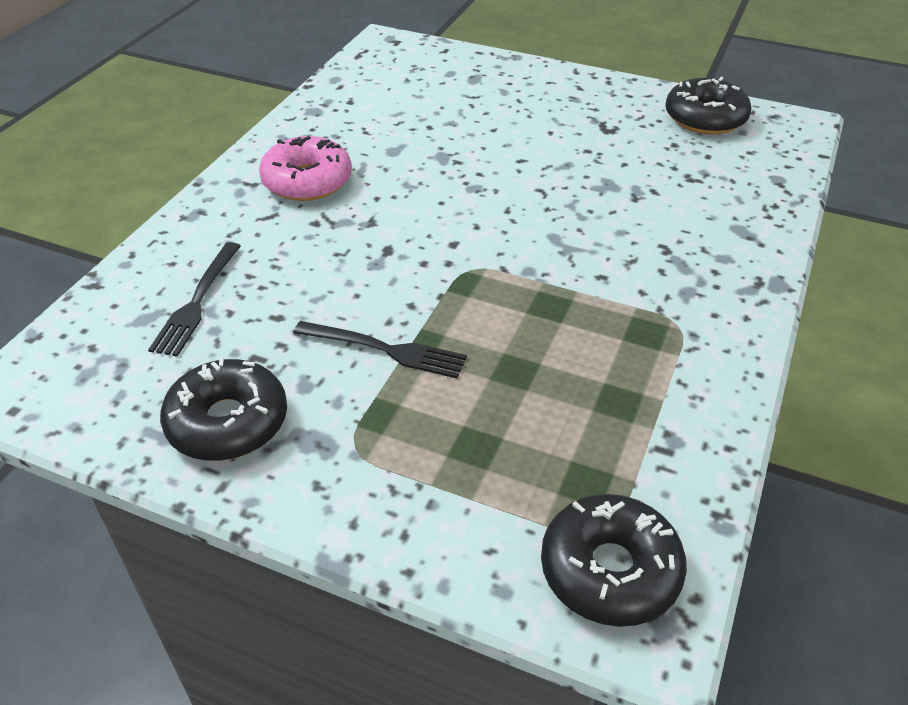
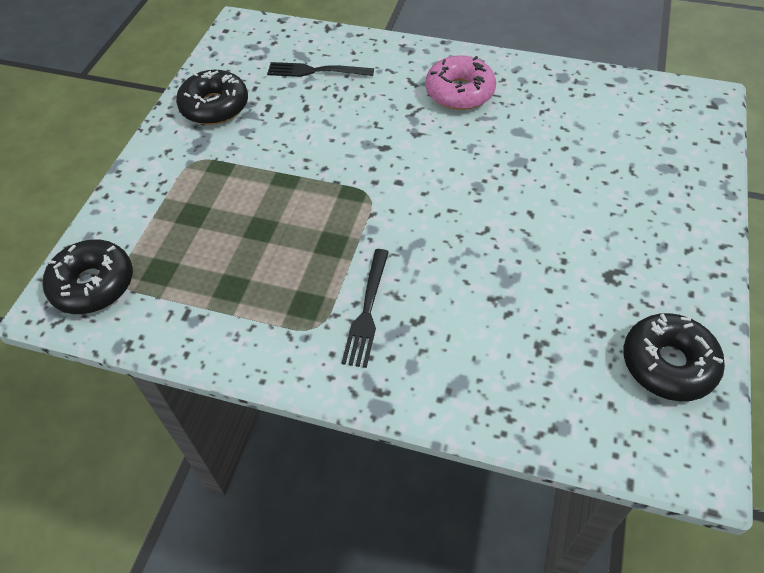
camera: 85 degrees right, 10 degrees up
(387, 350) = (277, 162): black fork -> black fork (367, 312)

